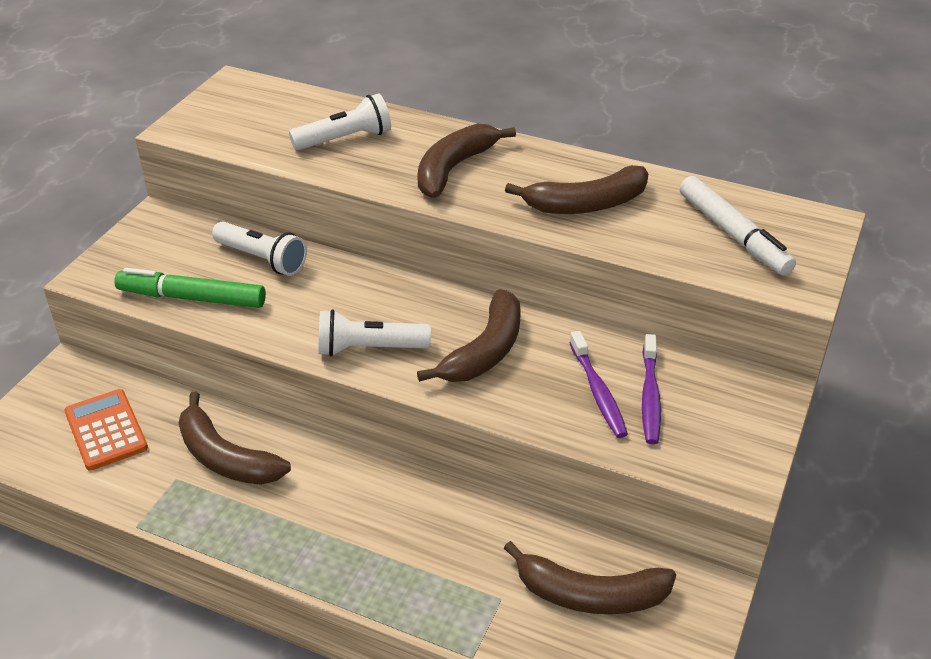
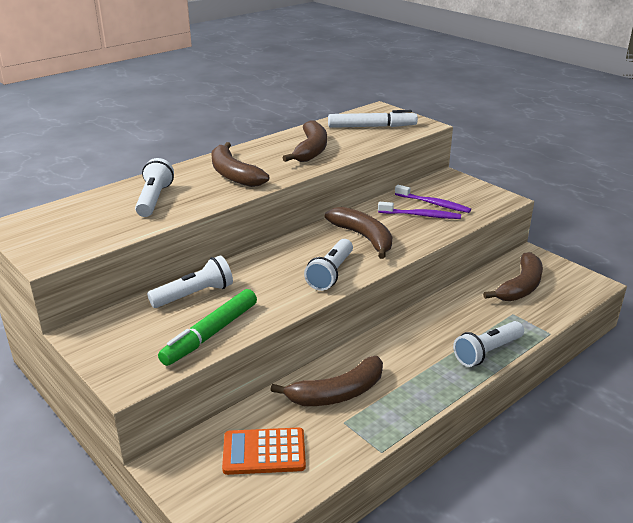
camera: 65 degrees left, 10 degrees down
(381, 586) = (487, 352): none -> white flashlight

